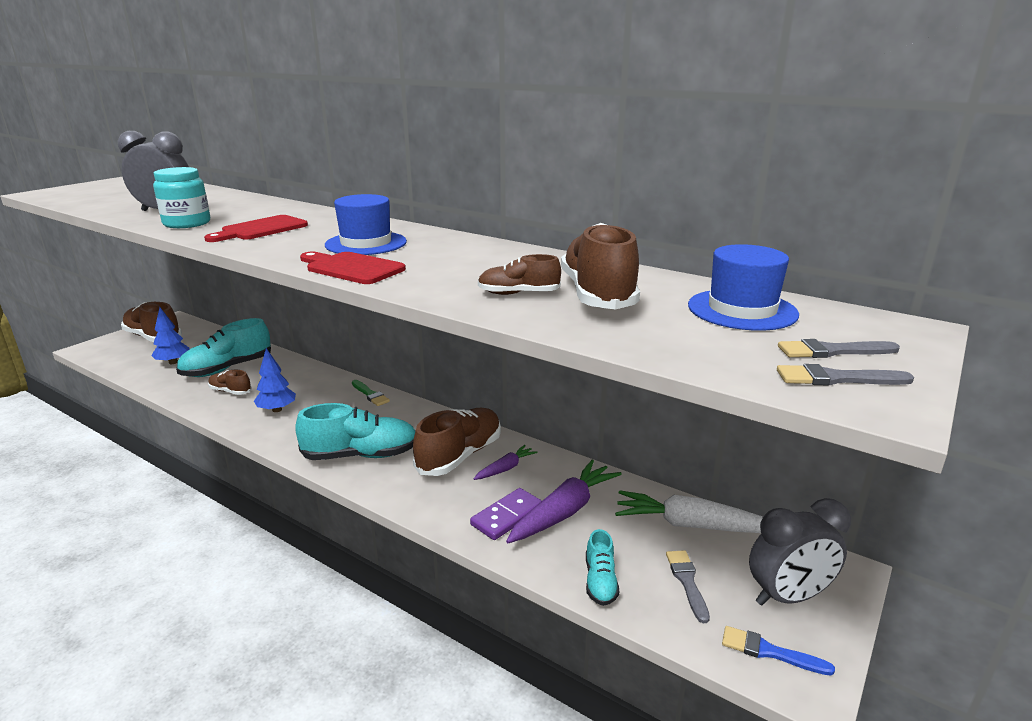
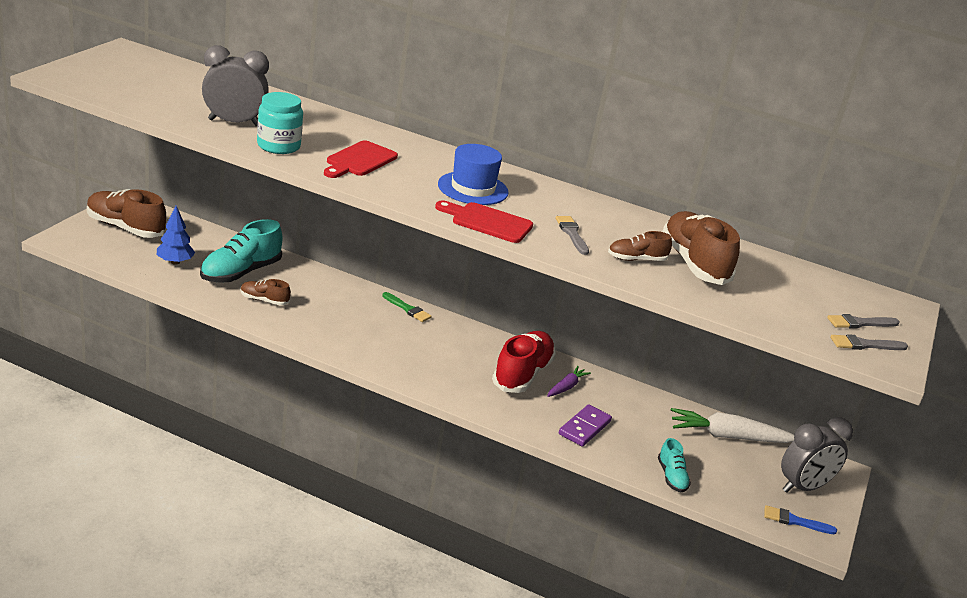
camera: 15 degrees left, 5 degrees up
(277, 410) = (326, 323): blue tree -> none
(361, 455) = (434, 372): turquoise shoe -> none
(460, 456) = (522, 374): brown shoe -> red shoe
(564, 511) = (628, 424): purple carrot -> none
(687, 582) = (733, 477): grey brush -> grey brush (572, 234)
(742, 310) = (797, 283): blue hat -> none

